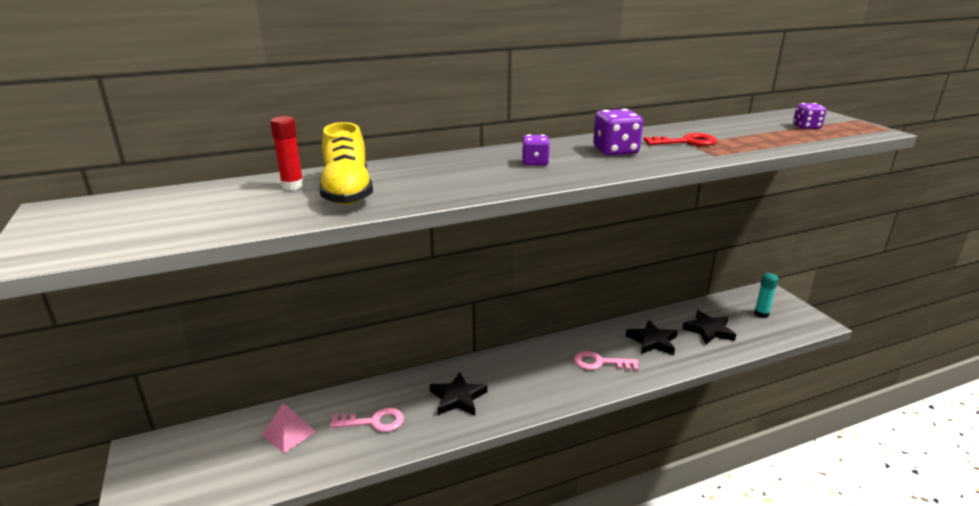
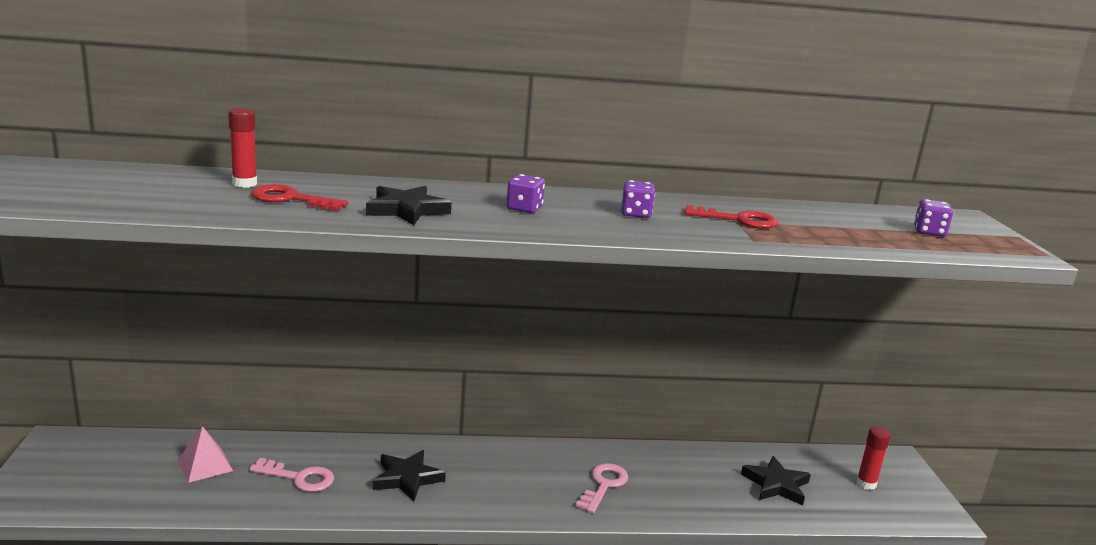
camera: 15 degrees right, 5 degrees down
(347, 192) = (291, 199): yellow shoe -> red key
(600, 363) = (603, 485): pink key -> pink key turned 90 degrees clockwise
(615, 151) = (636, 214): purple dice -> purple dice, size x0.65
(652, 341) = (690, 478): black star -> black star (407, 210)
(761, 314) = (866, 484): turquoise glue stick -> red glue stick

